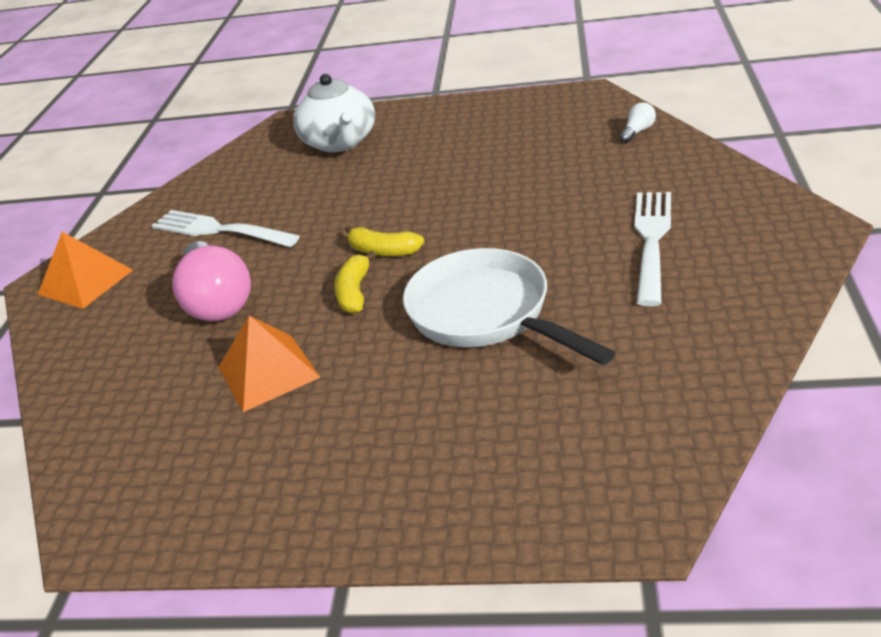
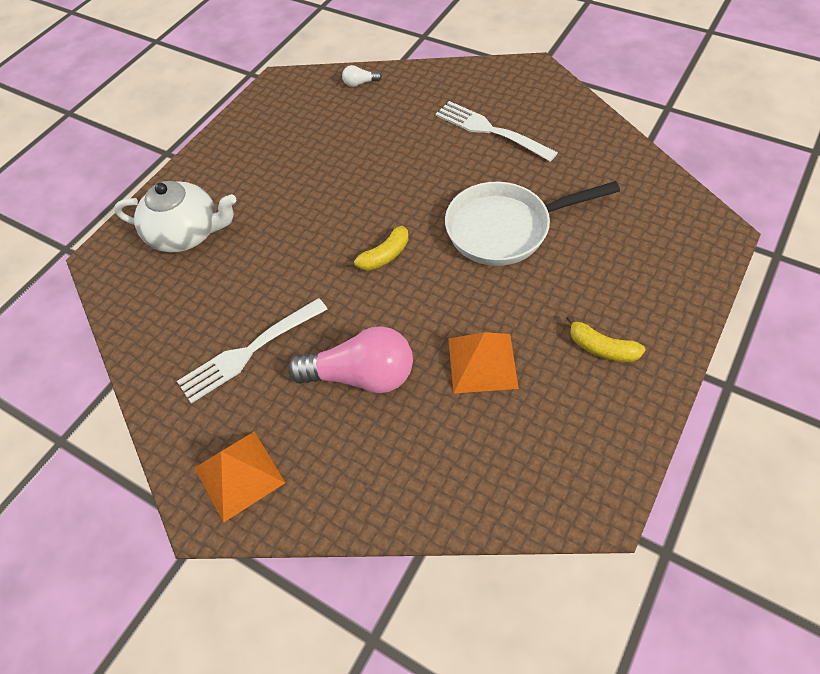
camera: 65 degrees left, 20 degrees up
(355, 292) = (424, 287): yellow banana -> yellow banana (601, 348)
(637, 132) = (360, 83): white light bulb -> white light bulb turned 75 degrees counterclockwise

